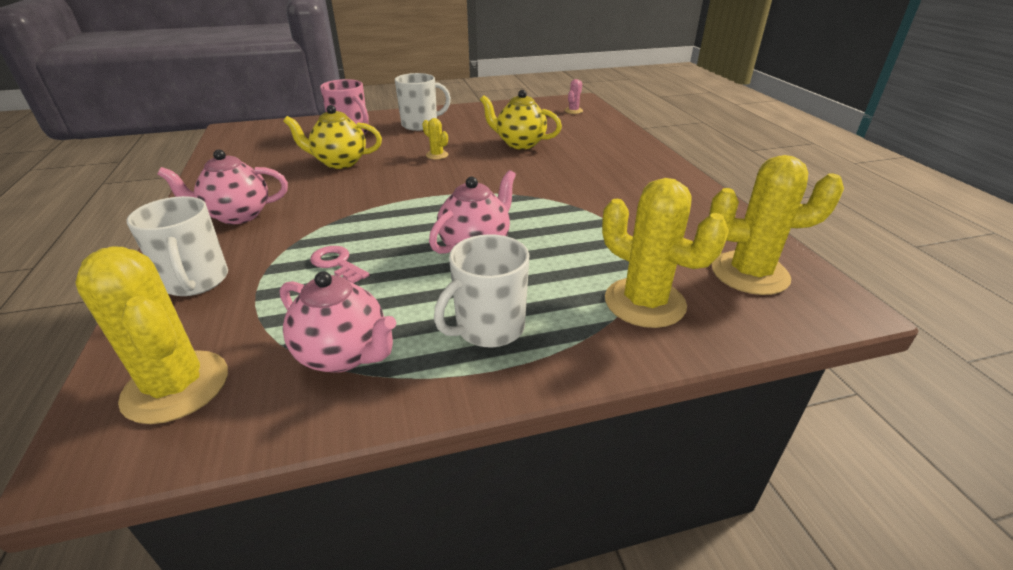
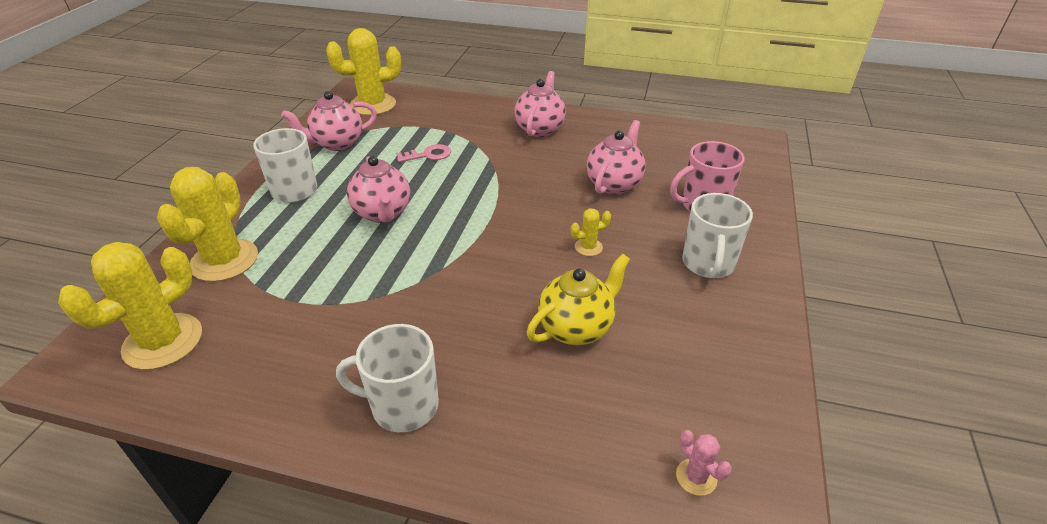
camera: 120 degrees right, 5 degrees up
(196, 281) = (461, 112): white mug -> white mug (403, 406)
(340, 162) = (614, 184): yellow teapot -> pink teapot
(644, 302) = (224, 260): yellow cactus -> yellow cactus turned 60 degrees counterclockwise

